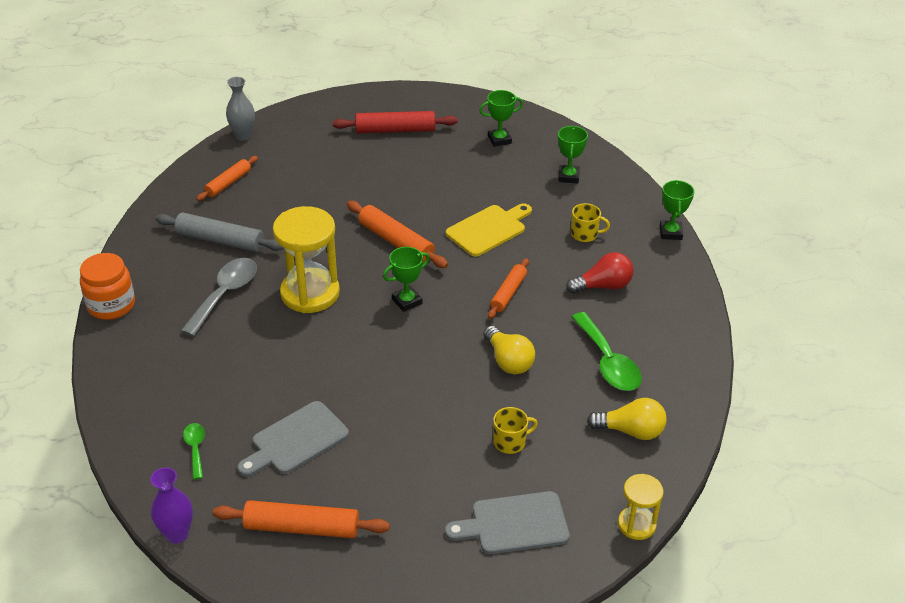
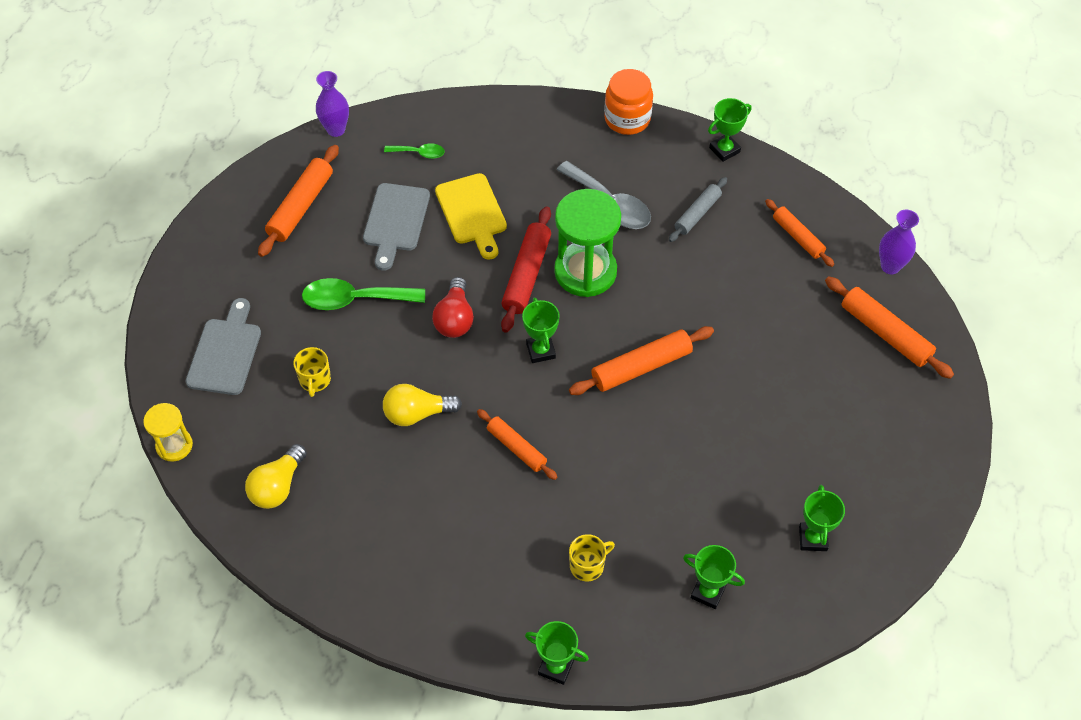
camera: 110 degrees right, 15 degrees up
(138, 237) = (724, 150): none -> green trophy
(220, 240) = (697, 214): grey rolling pin -> grey rolling pin, size x0.65
(243, 136) = (890, 266): grey vase -> purple vase
(296, 440) = (395, 221): grey cutting board -> grey cutting board turned 150 degrees counterclockwise
(309, 131) = (885, 333): none -> orange rolling pin
(310, 293) = (585, 272): yellow hourglass -> green hourglass
(395, 130) = (864, 425): red rolling pin -> red rolling pin (526, 275)
(489, 229) = (632, 465): yellow cutting board -> yellow cutting board (472, 213)
(585, 234) = (587, 565): yellow mug -> yellow mug turned 150 degrees counterclockwise
(603, 286) = (490, 547): red light bulb -> red light bulb (455, 319)
(608, 362) = (375, 504): green spoon -> green spoon (354, 299)

